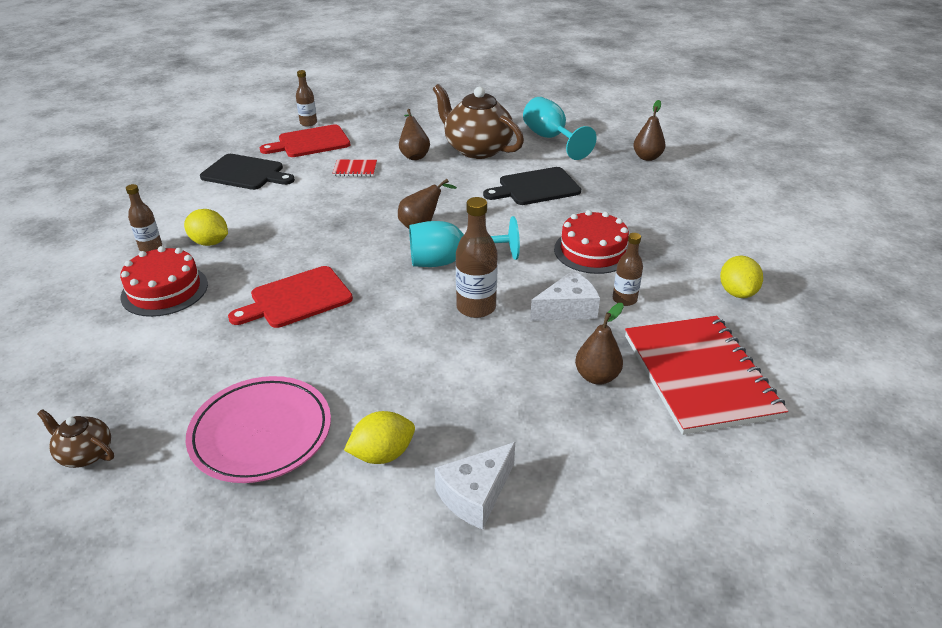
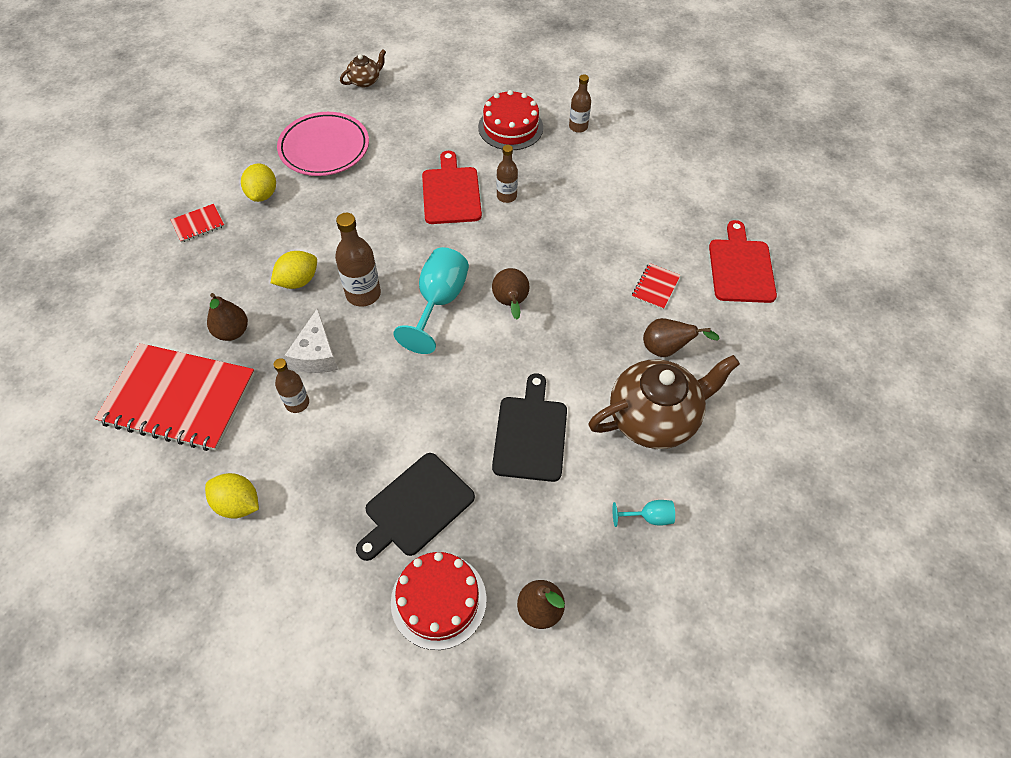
camera: 115 degrees right, 20 degrees up
(210, 242) = (566, 159): yellow lemon -> yellow lemon (298, 281)
(246, 173) = (687, 203): black cutting board -> black cutting board (416, 507)
(308, 123) = (797, 278): brown bottle -> brown bottle (506, 196)
(475, 495) = (198, 224): white cheese -> red notebook
(551, 139) = (649, 517): turquoise goblet -> turquoise goblet, size x0.49
(592, 251) = (381, 420): red cake -> red cake (438, 600)

